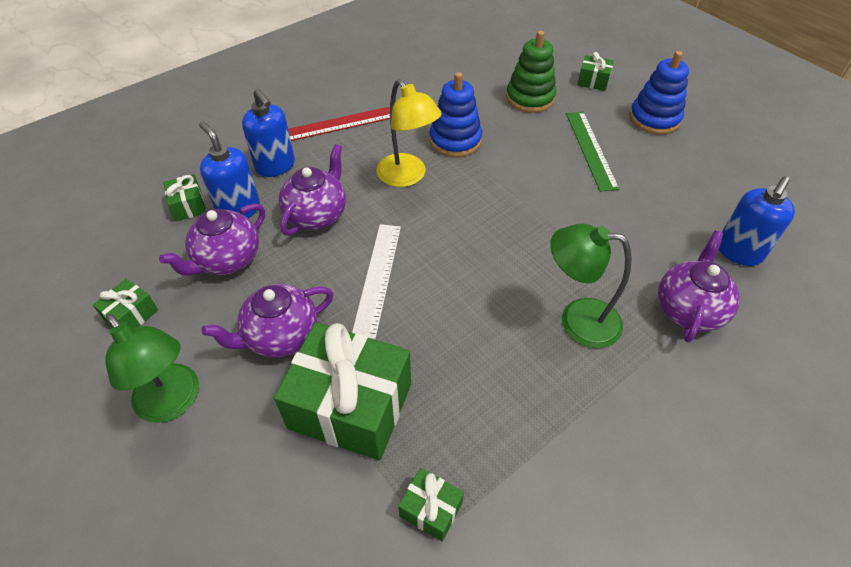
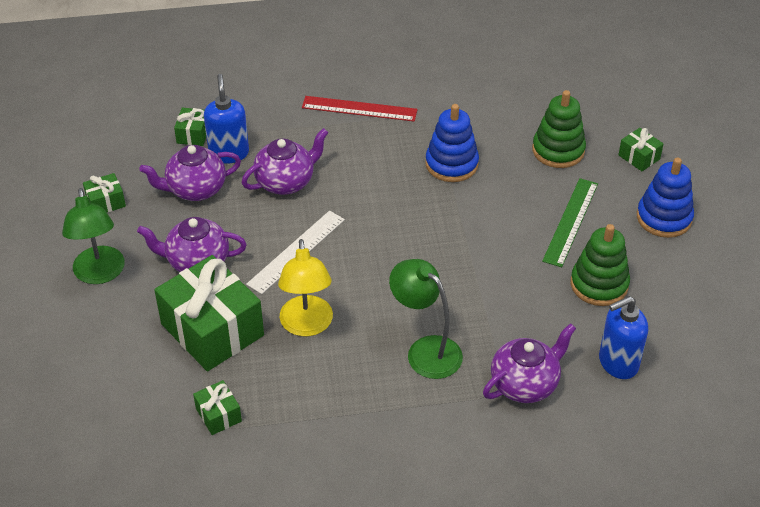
camera: 30 degrees right, 5 degrees down
(275, 166) = (281, 127): blue soap dispenser -> none
(407, 177) = (383, 180): yellow lamp -> yellow lamp (307, 325)
(660, 191) = (599, 284): none -> green stacking toy

